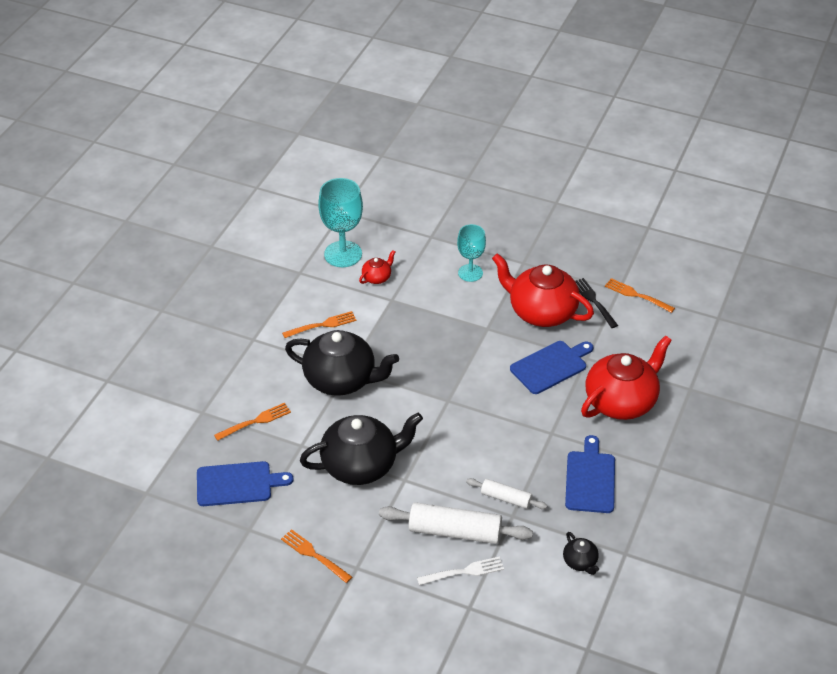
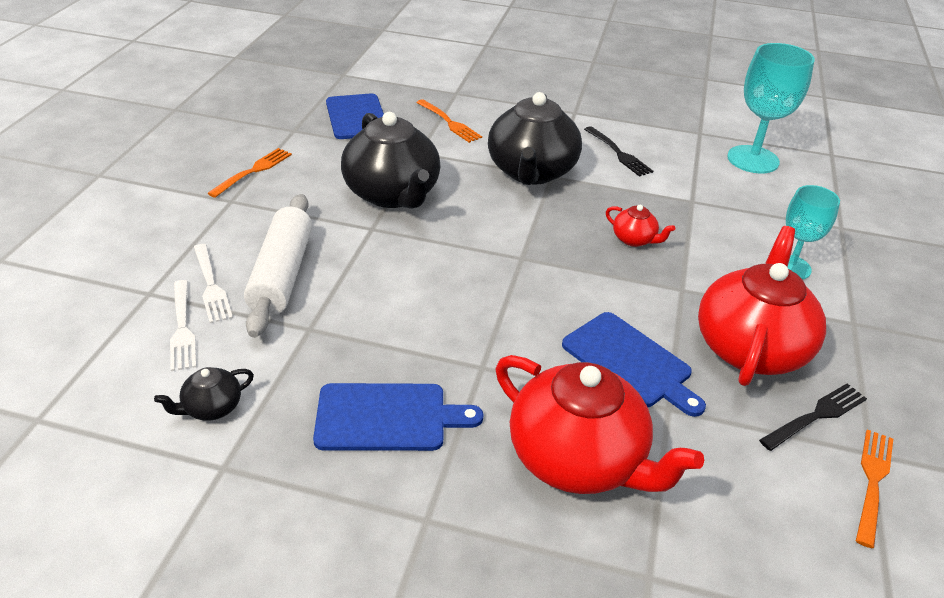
camera: 80 degrees right, 5 degrees down
(322, 325) = (618, 153): orange fork -> black fork
(377, 277) = (727, 187): red teapot -> red teapot (634, 239)
(506, 498) = (342, 321): white rolling pin -> none
(507, 584) = (182, 328): none -> white fork

